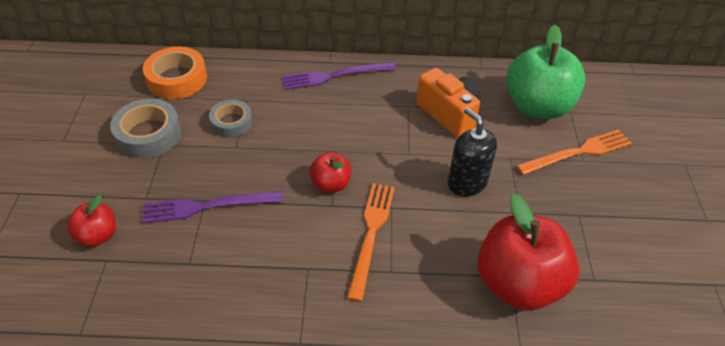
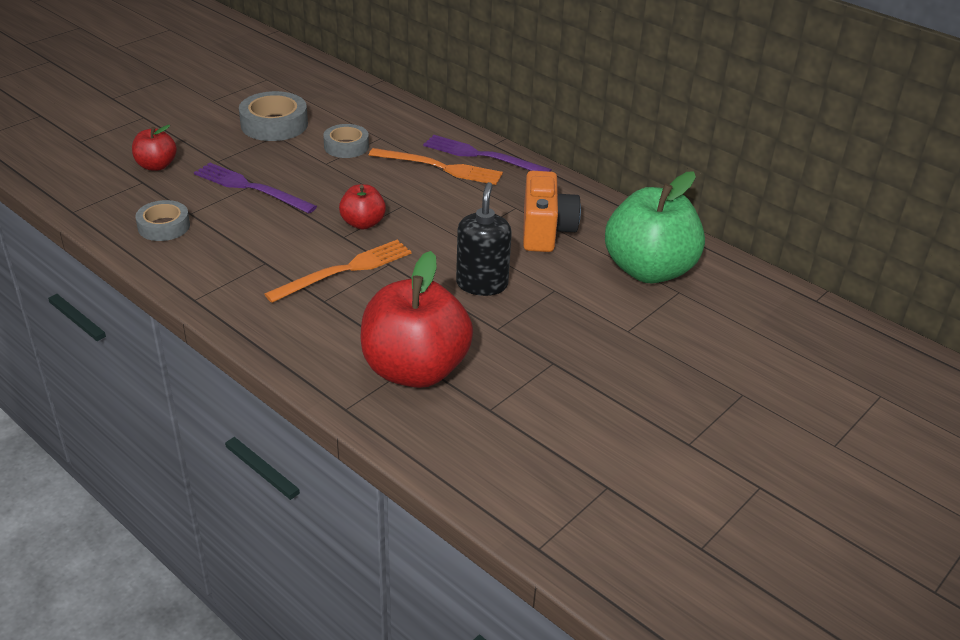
camera: 40 degrees right, 10 degrees down
(177, 79) = (347, 99): orange tape -> none
(184, 292) = (164, 226): none -> grey tape
(578, 152) = (632, 322): orange fork -> orange fork (440, 167)

